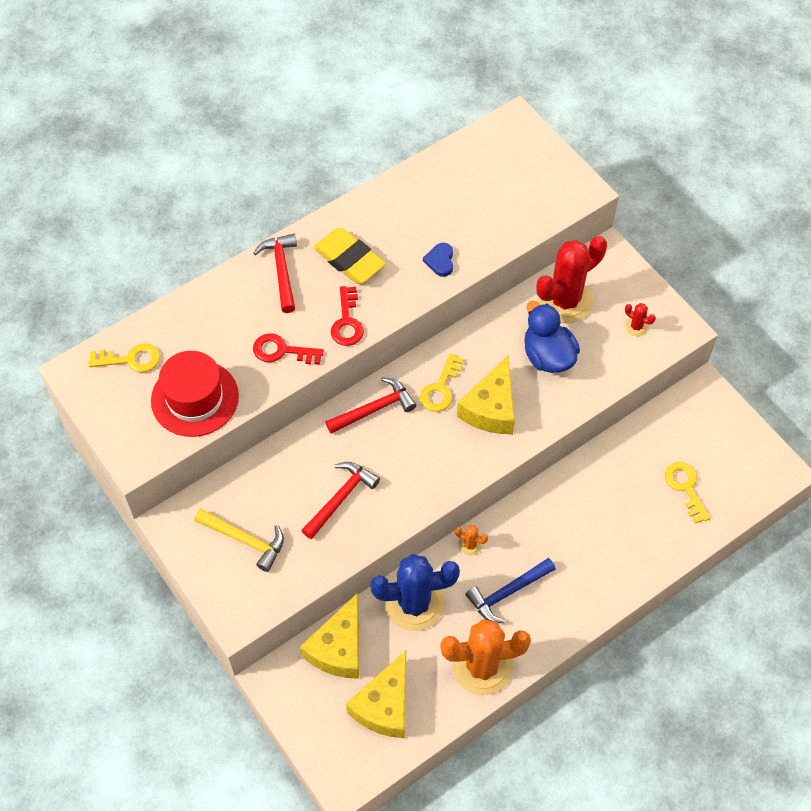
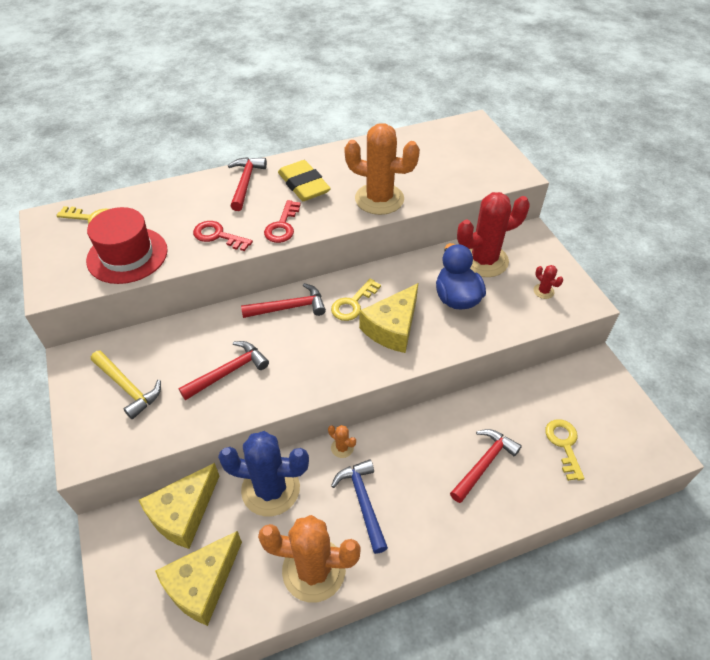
camera: 15 degrees right, 10 degrees down
(440, 261) = (379, 199): blue heart -> orange cactus
(507, 593) = (363, 501): blue hammer -> blue hammer turned 90 degrees clockwise
(613, 526) = (484, 463): none -> red hammer

